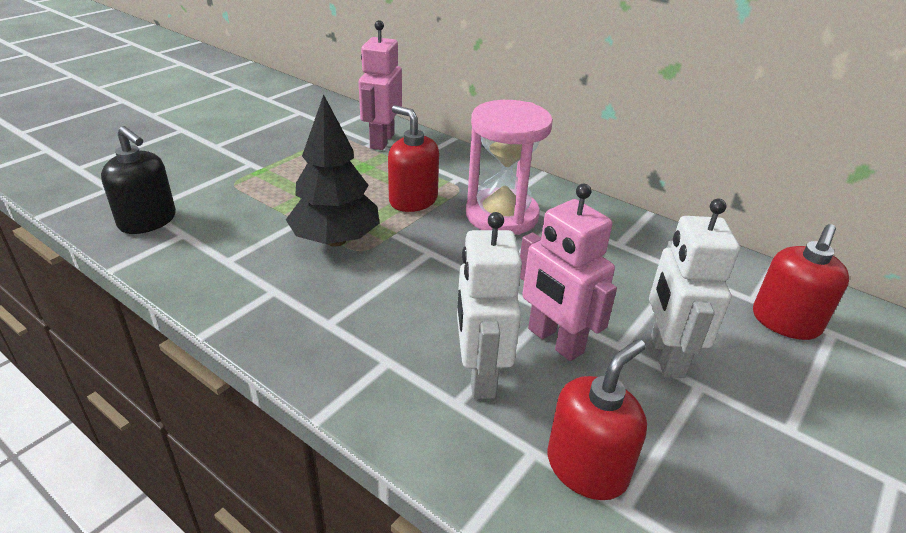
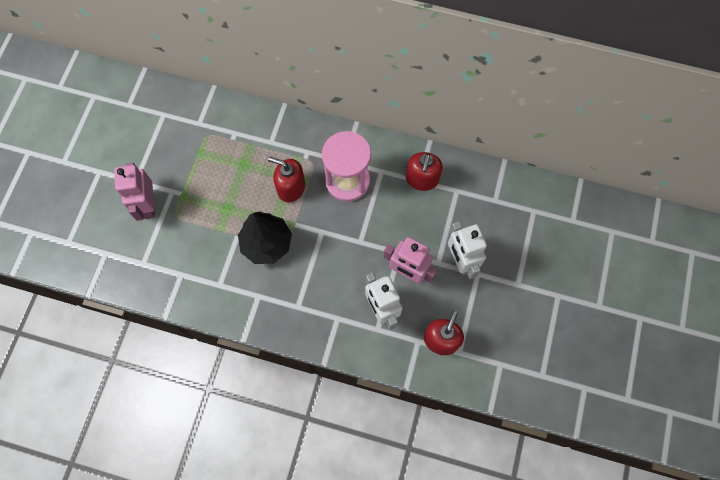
camera: 20 degrees left, 35 degrees up
(148, 221) = (153, 272): black soap dispenser -> none
(381, 141) = (239, 128): pink robot -> pink robot (148, 205)
(785, 322) = (511, 212): red soap dispenser -> red soap dispenser (422, 179)

